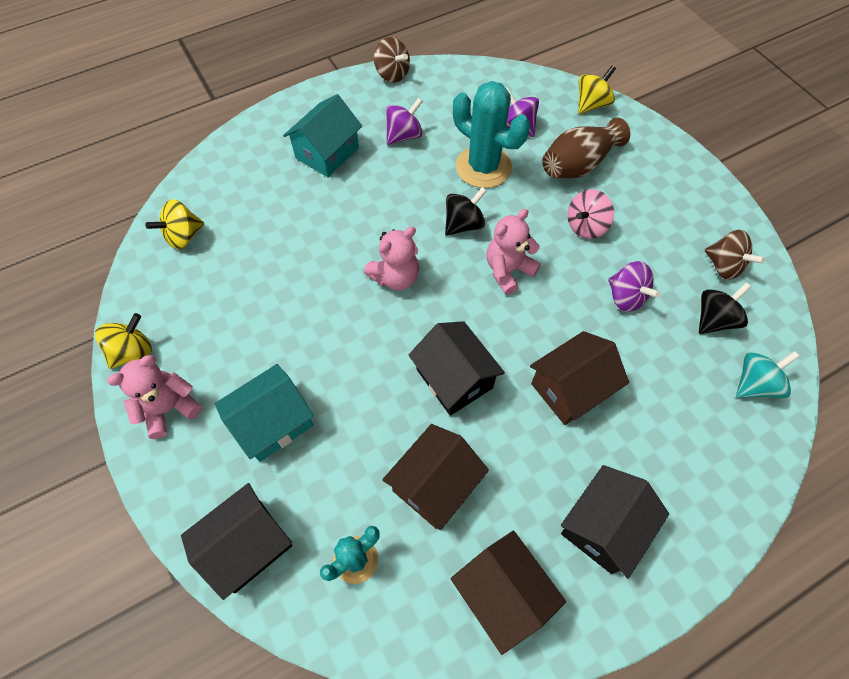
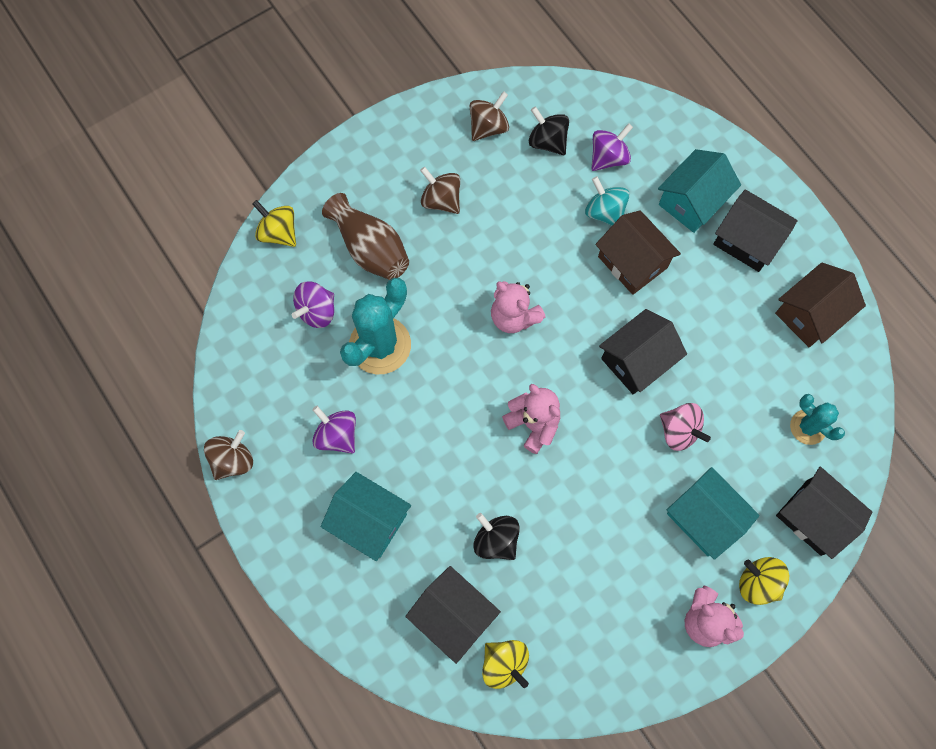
camera: 95 degrees left, 10 degrees up
(133, 351) = (652, 677): yellow spinning top -> yellow spinning top (758, 583)
(234, 203) = (453, 616): none -> black house
(435, 484) = (736, 370): brown house -> none
(463, 224) = (460, 362): black spinning top -> black spinning top (496, 540)
(585, 226) = (452, 244): pink spinning top -> pink spinning top (679, 431)
(626, 297) = (532, 212): purple spinning top -> purple spinning top (608, 157)
(633, 220) = (441, 200): none -> brown spinning top
(653, 466) = (692, 201): none -> turquoise house
(754, 384) = (607, 118): turquoise spinning top -> turquoise spinning top (604, 212)

